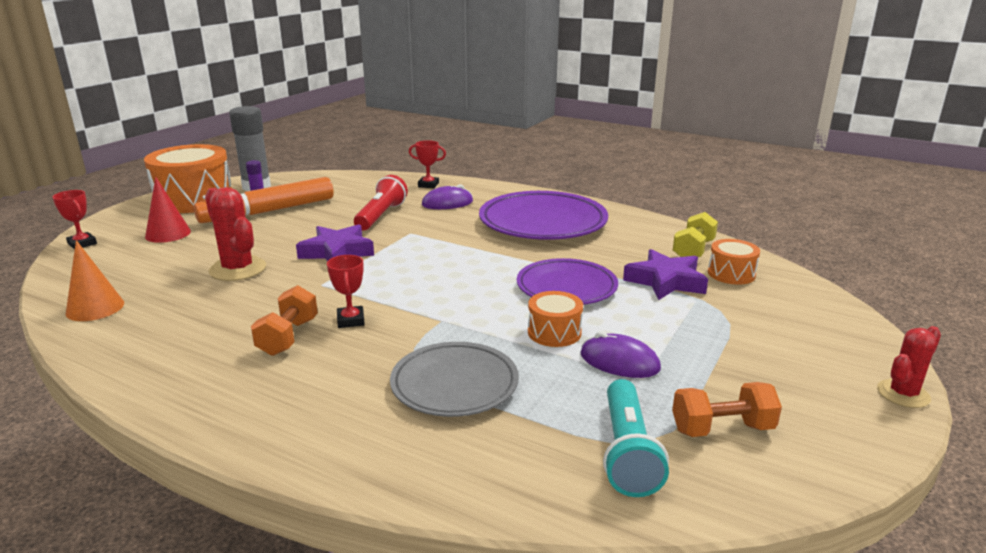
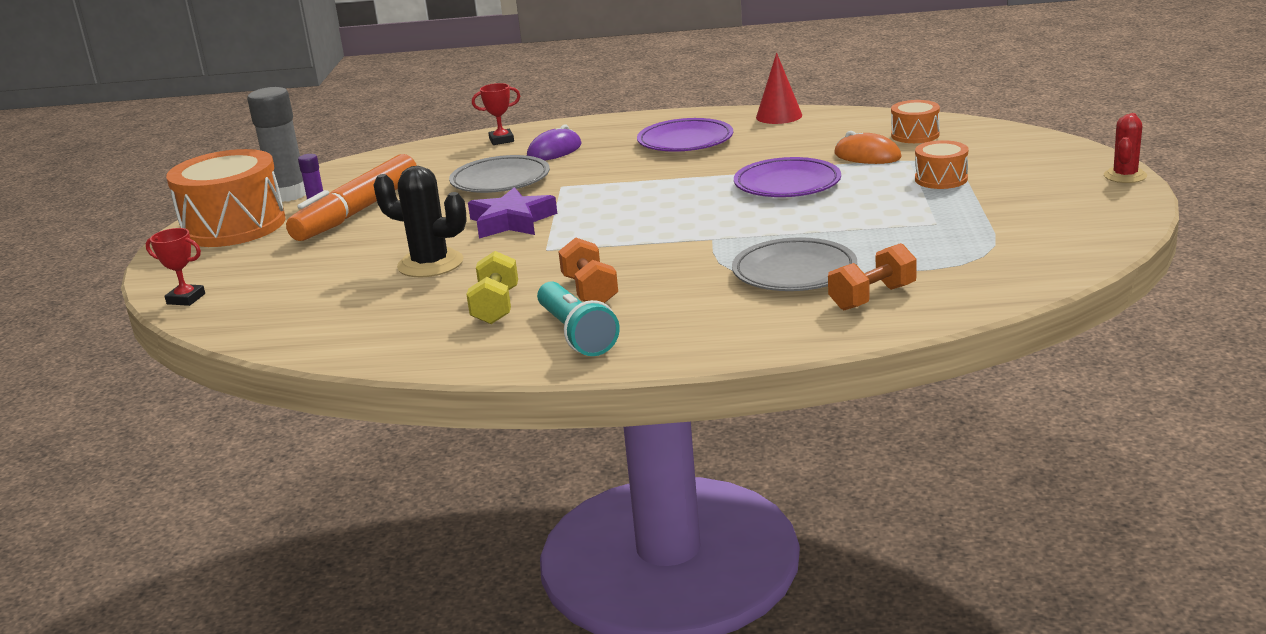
camera: 25 degrees left, 0 degrees up
(95, 308) = (337, 334): orange cone -> none
(168, 234) = (276, 262): red cone -> red cone (779, 116)
(238, 269) = (430, 264): red cactus -> black cactus
(350, 320) = (628, 263): red trophy -> none
(381, 216) = (500, 181): red flashlight -> grey plate
(543, 222) = (685, 141): purple plate -> purple plate, size x0.65
(554, 332) = (824, 217): orange drum -> orange drum (941, 179)
(619, 361) = (903, 219): purple mouse -> none
(627, 452) = (980, 265): turquoise flashlight -> turquoise flashlight (576, 334)
(666, 281) = (867, 156): purple star -> orange mouse
(693, 250) = (860, 126): yellow dumbbell -> yellow dumbbell (496, 307)
(722, 429) = (1027, 233): orange dumbbell -> orange dumbbell (872, 297)

